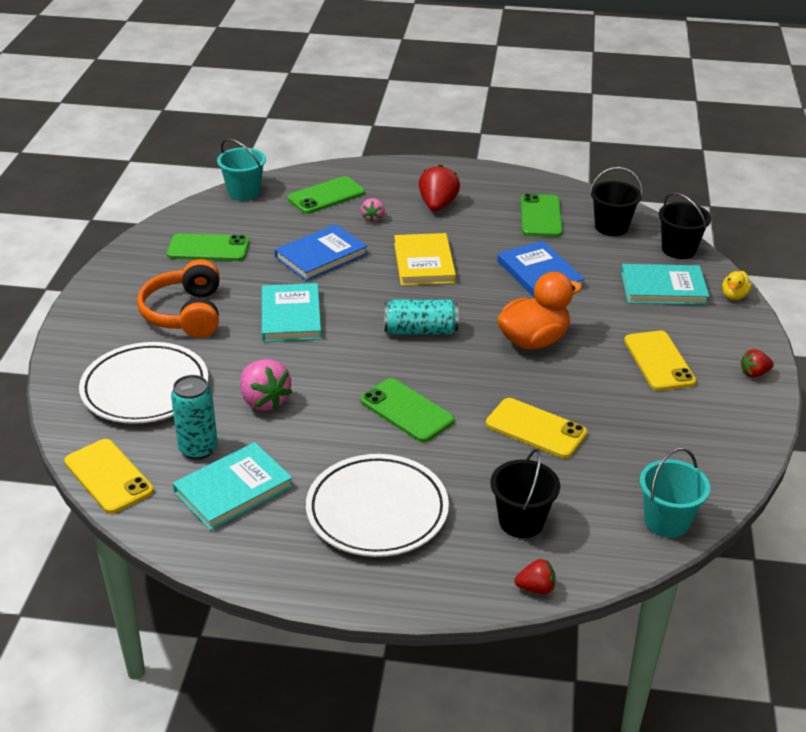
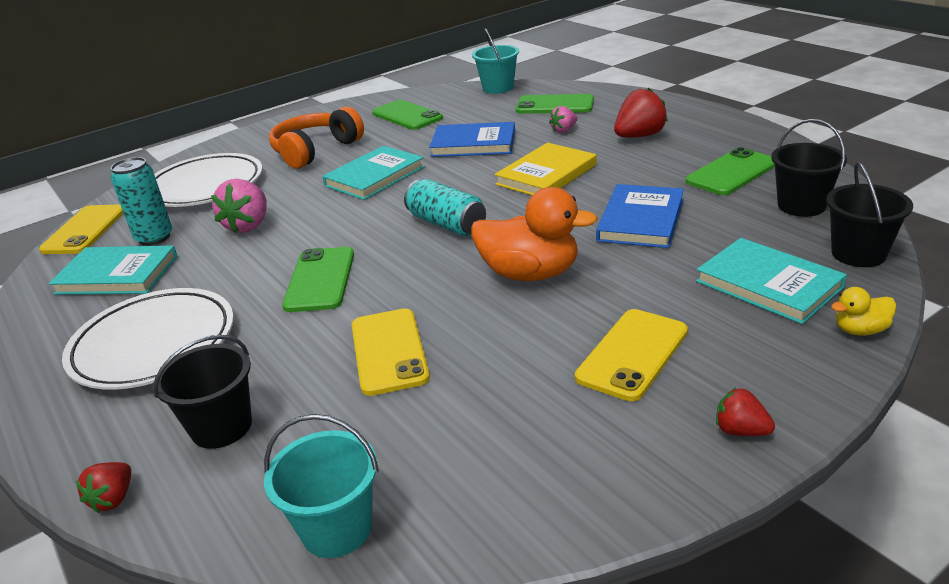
camera: 50 degrees right, 5 degrees down
(536, 588) = (113, 499): red strawberry -> red strawberry turned 60 degrees clockwise

